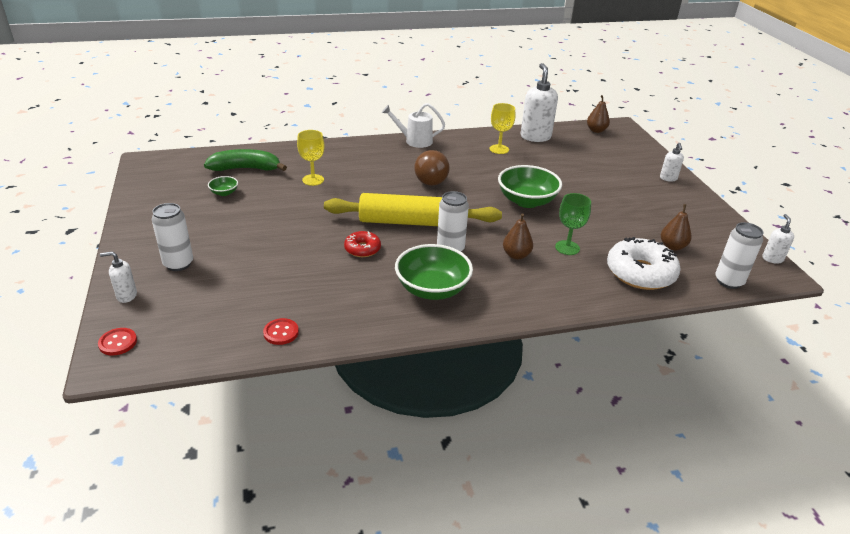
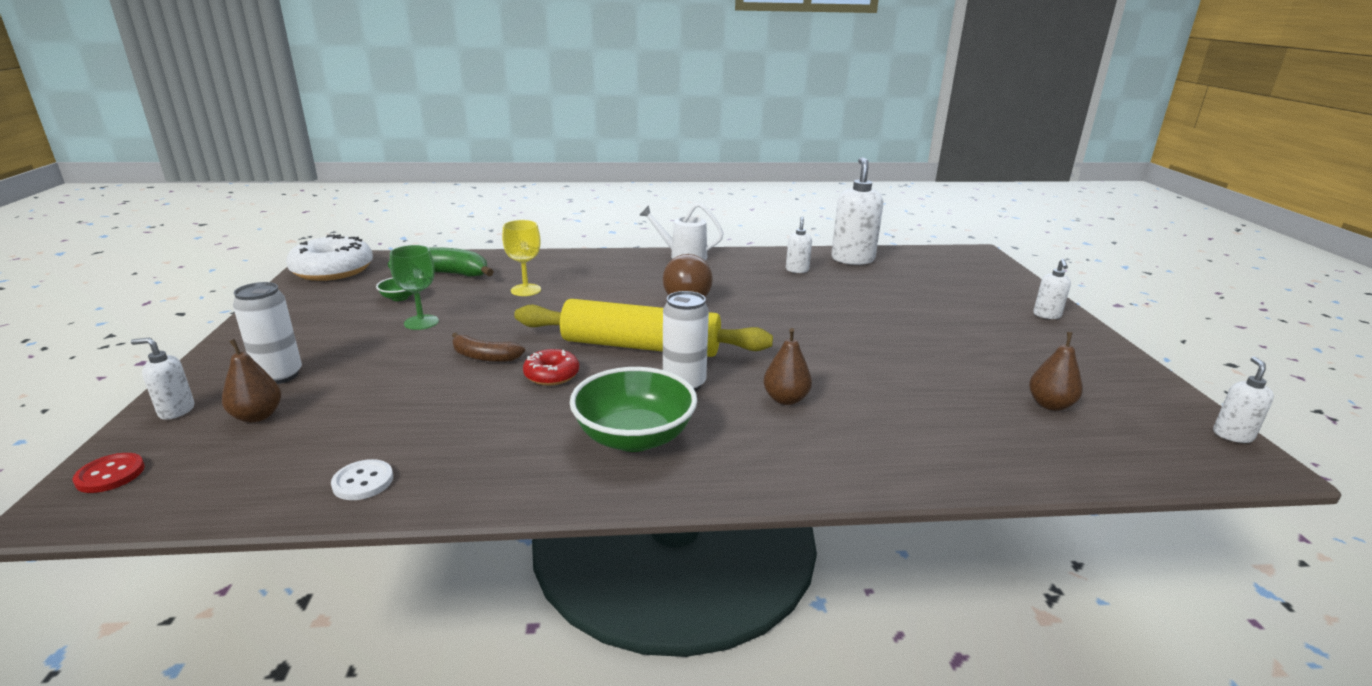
camera: 10 degrees right, 10 degrees down
(281, 332) = (363, 482): red button -> white button
(311, 238) = (484, 357): none -> brown banana
(499, 149) = (797, 270): yellow goblet -> white soap dispenser
(526, 201) = (821, 330): green bowl -> none
(567, 248) = (871, 394): green goblet -> green goblet (421, 322)
(596, 130) = (942, 256): brown pear -> brown pear (257, 416)
(640, 273) = (991, 439): white donut -> white donut (333, 270)
(728, 281) = (1153, 465): white can -> none

